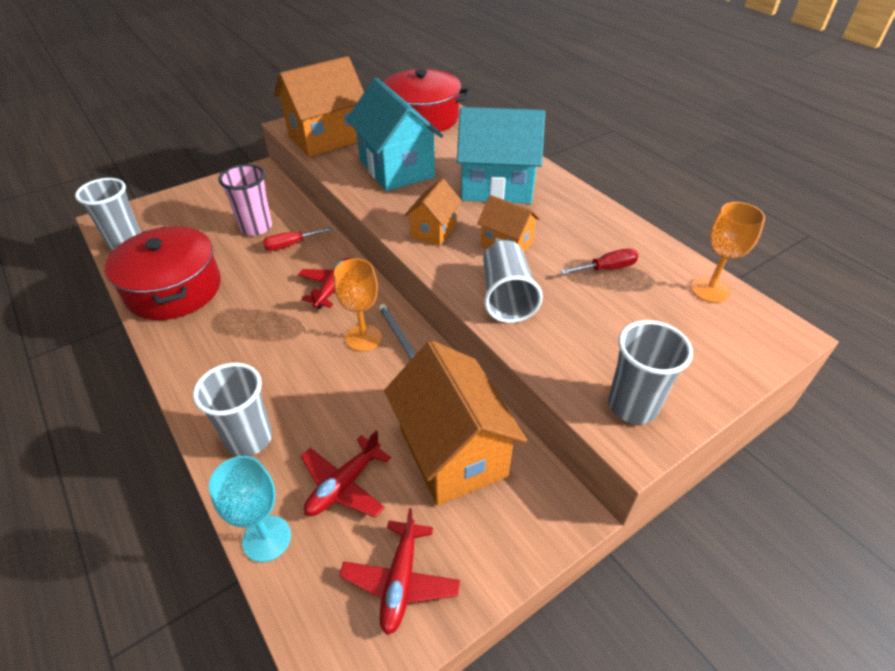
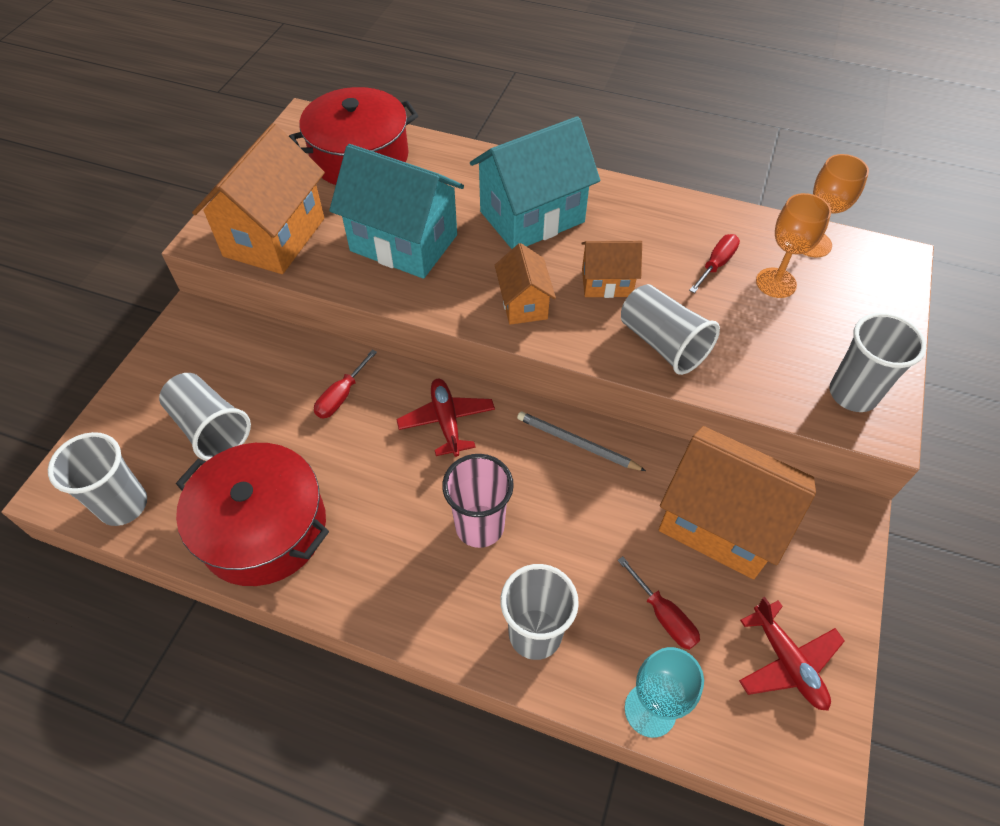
camera: 35 degrees left, 10 degrees up
(206, 227) = (210, 428): none -> grey cup
(256, 227) = (274, 395): pink cup -> pink cup (480, 526)
(344, 485) = (663, 615): red plane -> red screwdriver
(363, 338) = (533, 460): orange goblet -> orange goblet (776, 283)

